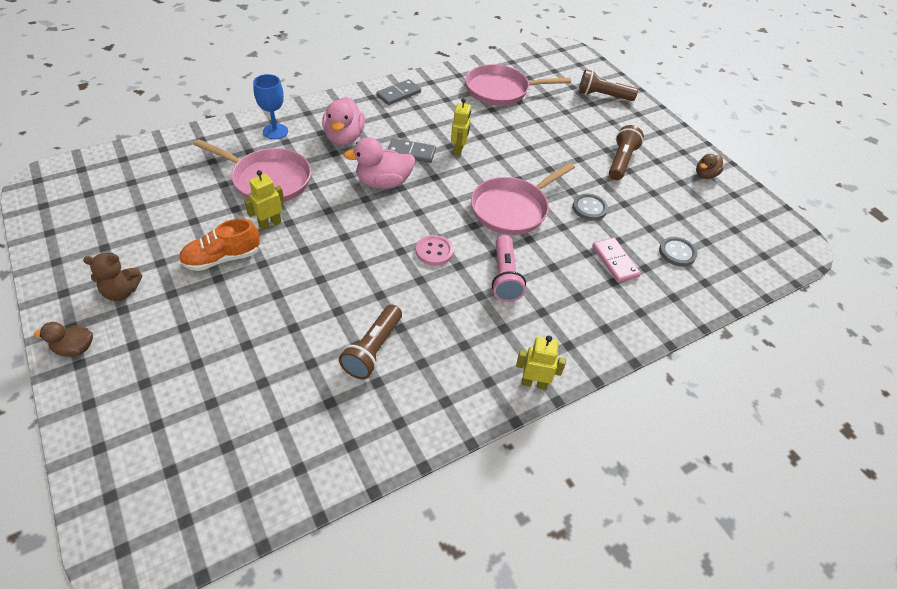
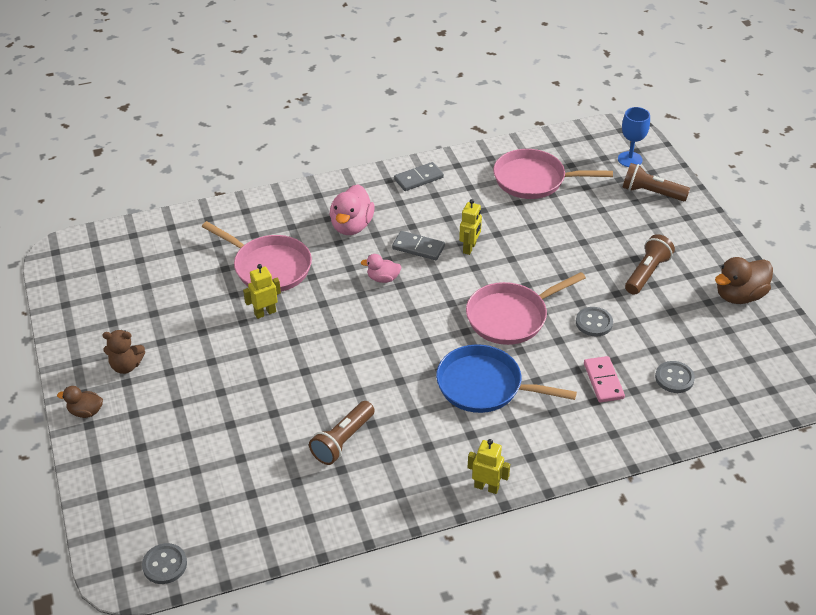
camera: 15 degrees right, 5 degrees down
(183, 531) = (165, 565): none -> grey button
(222, 258) = (217, 343): orange shoe -> none
(275, 131) = (282, 215): blue goblet -> blue goblet (630, 159)
(383, 182) = (383, 278): pink duck -> pink duck, size x0.57
(434, 251) = (420, 354): pink button -> none
(505, 277) = (484, 386): pink flashlight -> blue pan
(705, 175) = (739, 295): brown duck -> brown duck, size x1.74

